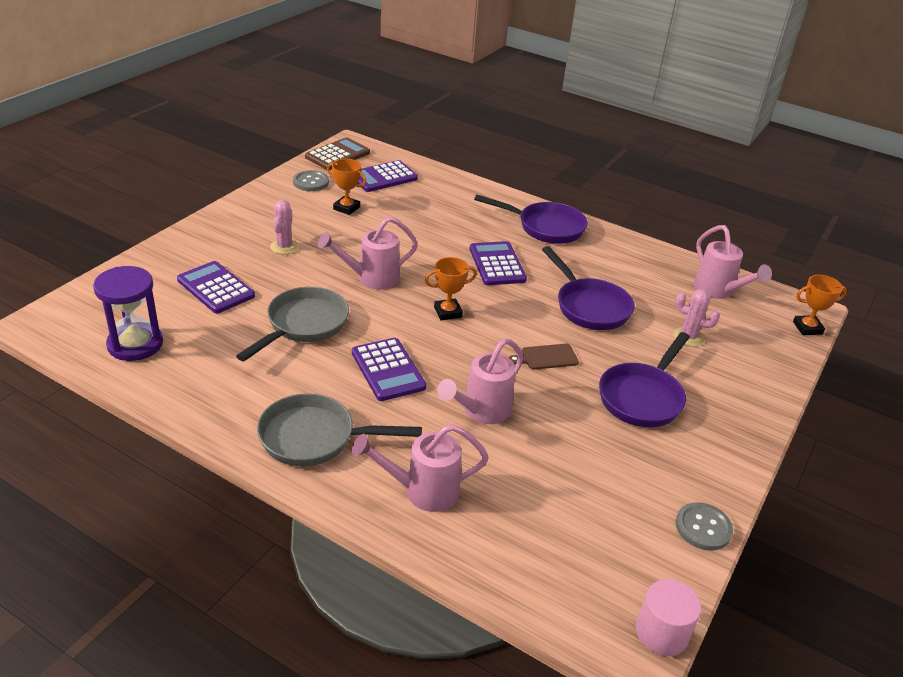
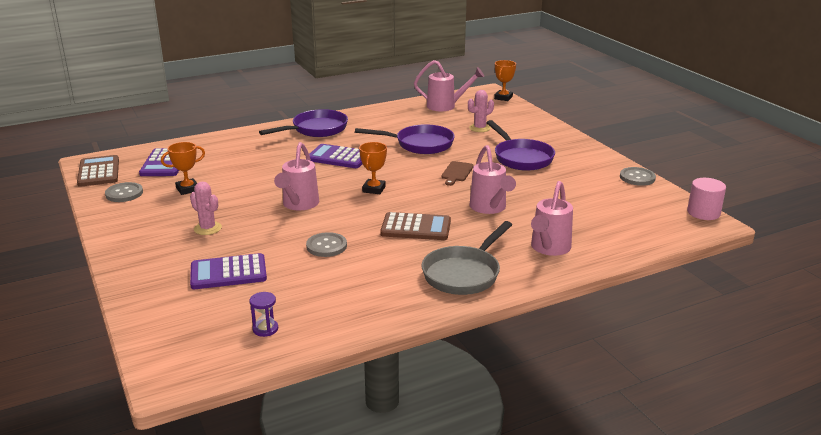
camera: 55 degrees left, 10 degrees down
(135, 344) = (265, 329): purple hourglass -> purple hourglass, size x0.47
(303, 325) = (326, 246): grey pan -> grey button
(388, 370) = (416, 227): purple calculator -> brown calculator

